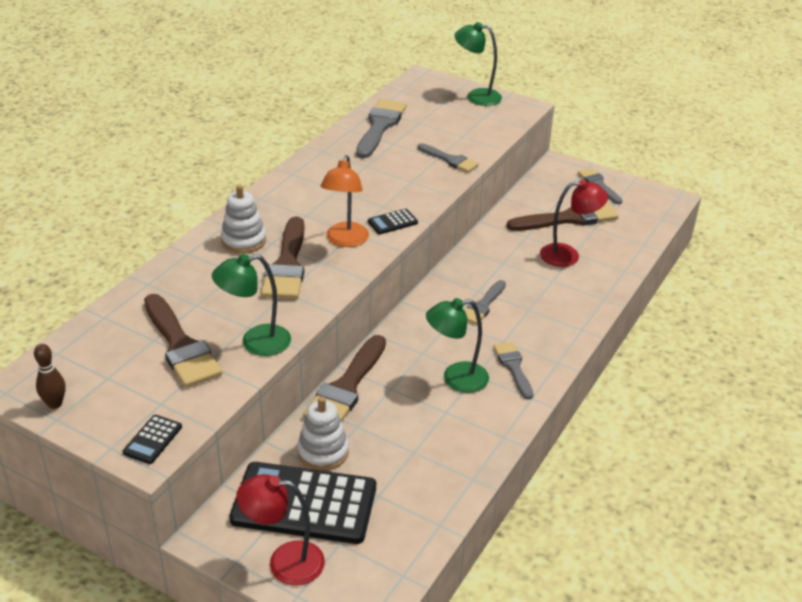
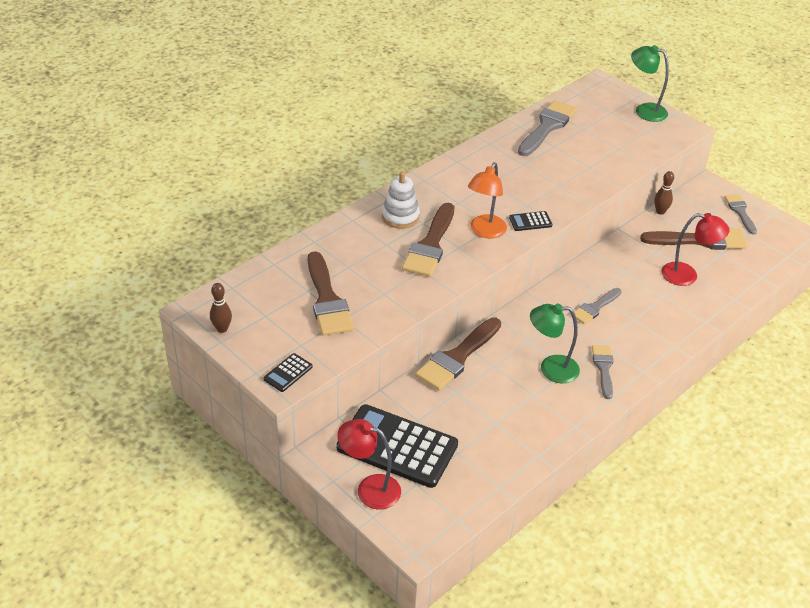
camera: 15 degrees right, 5 degrees up
(255, 342) = (386, 308): green lamp -> none
(323, 452) = (423, 408): white stacking toy -> none
(450, 160) = (600, 170): grey brush -> none
(518, 197) = (660, 211): none -> brown bowling pin

